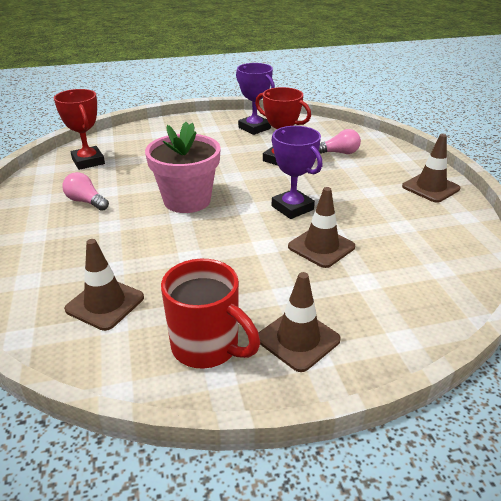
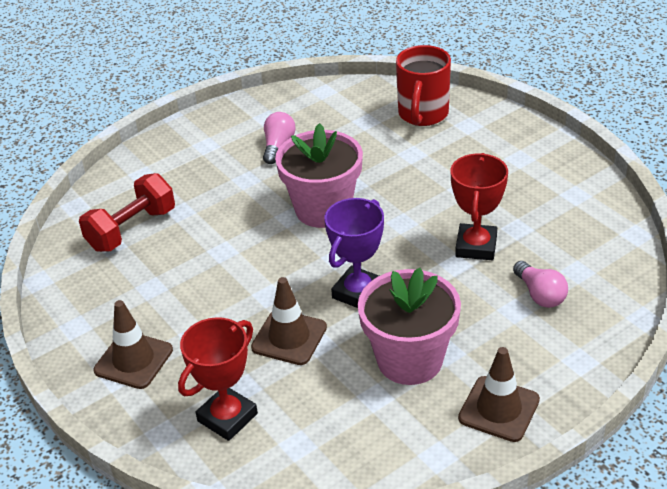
camera: 70 degrees right, 5 degrees up
(88, 161) = (359, 109): red trophy -> red trophy (227, 417)
(105, 303) = (131, 229): brown traffic cone -> red dumbbell
(207, 347) = (102, 308): red mug -> red mug (422, 115)
(254, 128) = (554, 194): purple trophy -> none
(373, 205) = (409, 360): none -> pink flower pot

